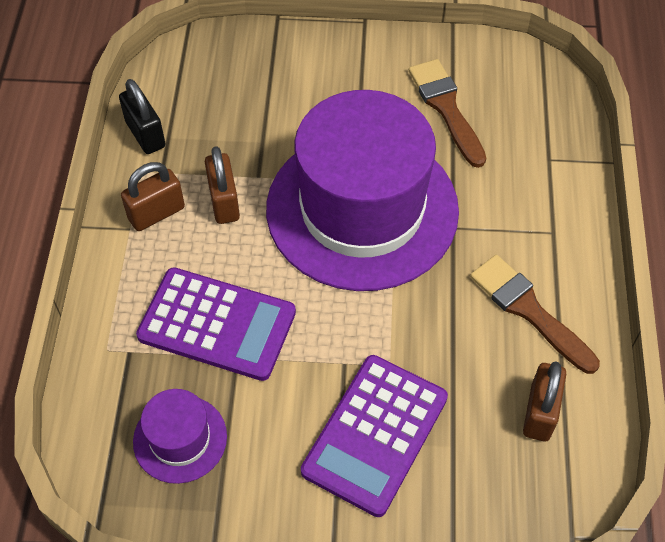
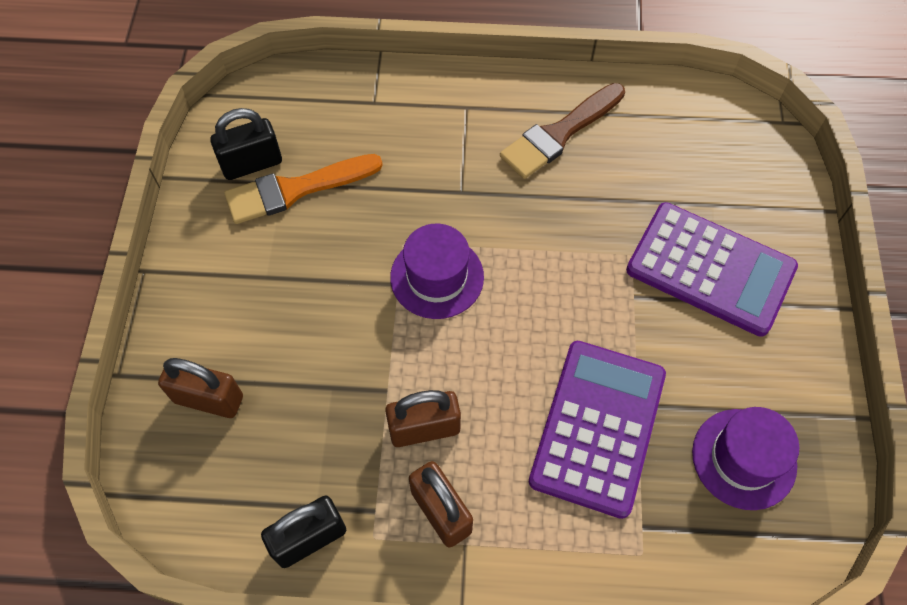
camera: 90 degrees left, 5 degrees up
(362, 209) = (437, 277): purple hat -> purple hat, size x0.43
(446, 108) = (295, 190): brown brush -> orange brush
(470, 77) = (252, 164): none -> black padlock
(540, 412) = (668, 134): brown padlock -> brown padlock (209, 399)

